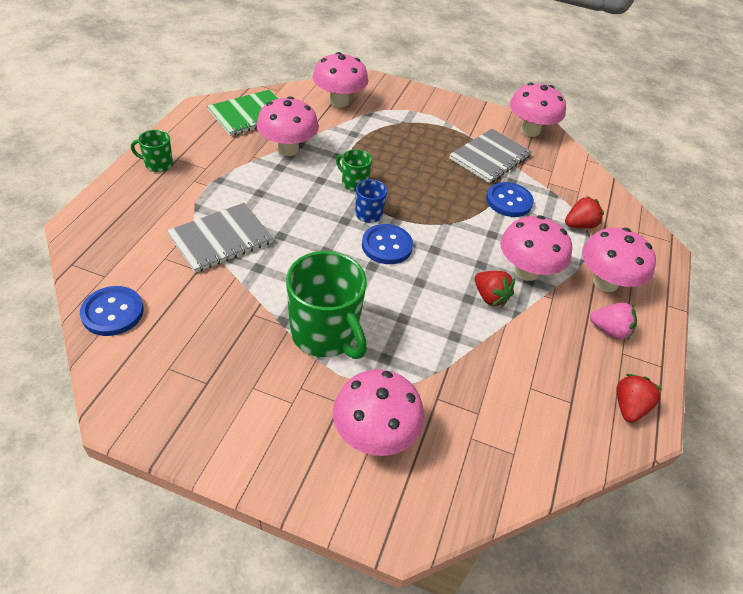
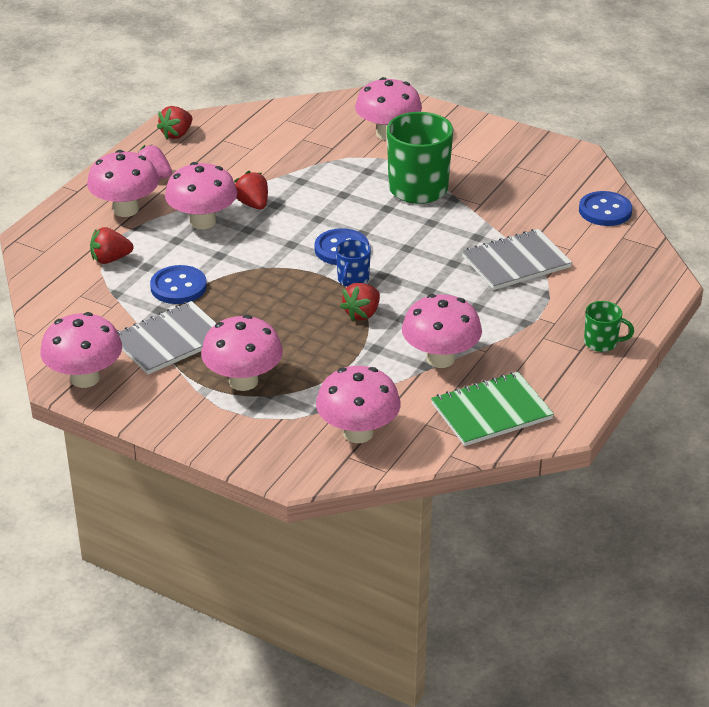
camera: 165 degrees left, 10 degrees down
(354, 183) = (362, 314): green mug -> red strawberry
(425, 131) = (243, 381): none -> pink mushroom

